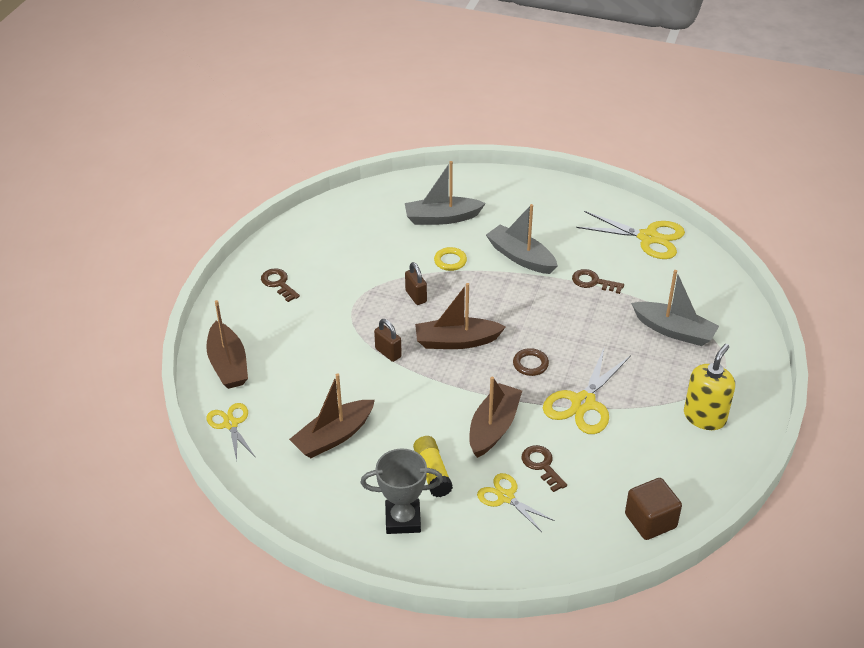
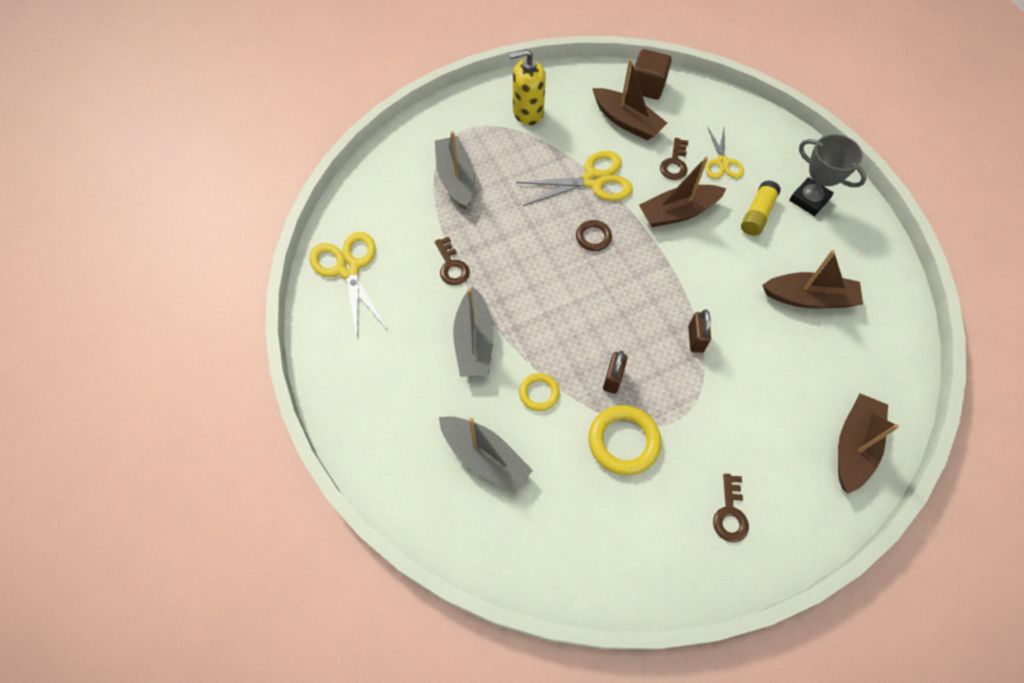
camera: 135 degrees left, 20 degrees up
(231, 424) = (891, 377): yellow scissors -> none
(374, 273) = (623, 441): none -> yellow ring
(456, 341) = (627, 303): brown boat -> brown boat (626, 121)

